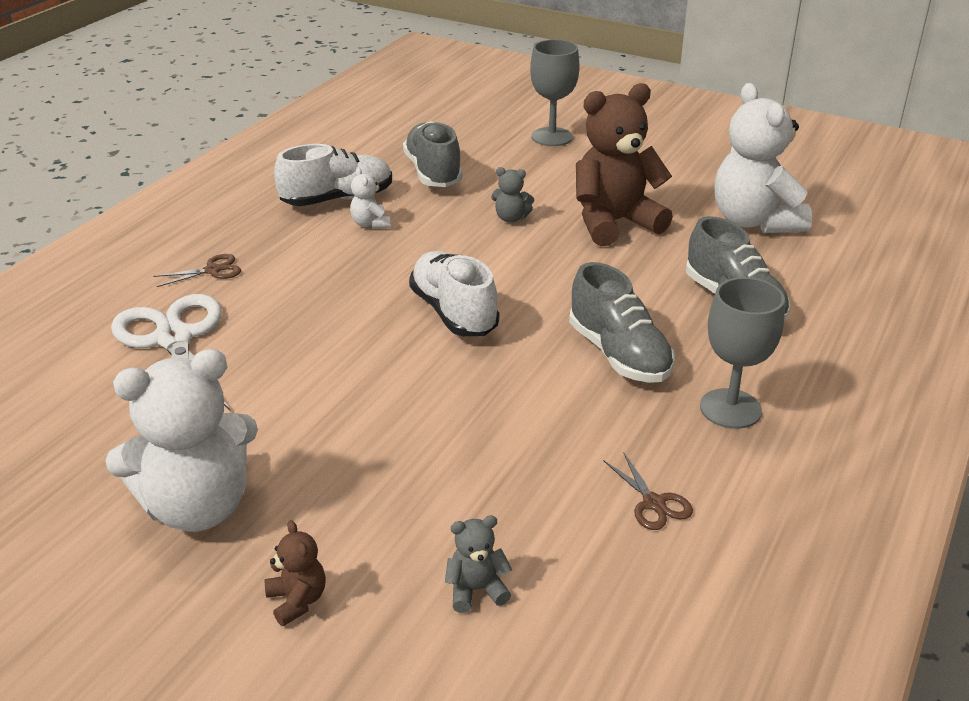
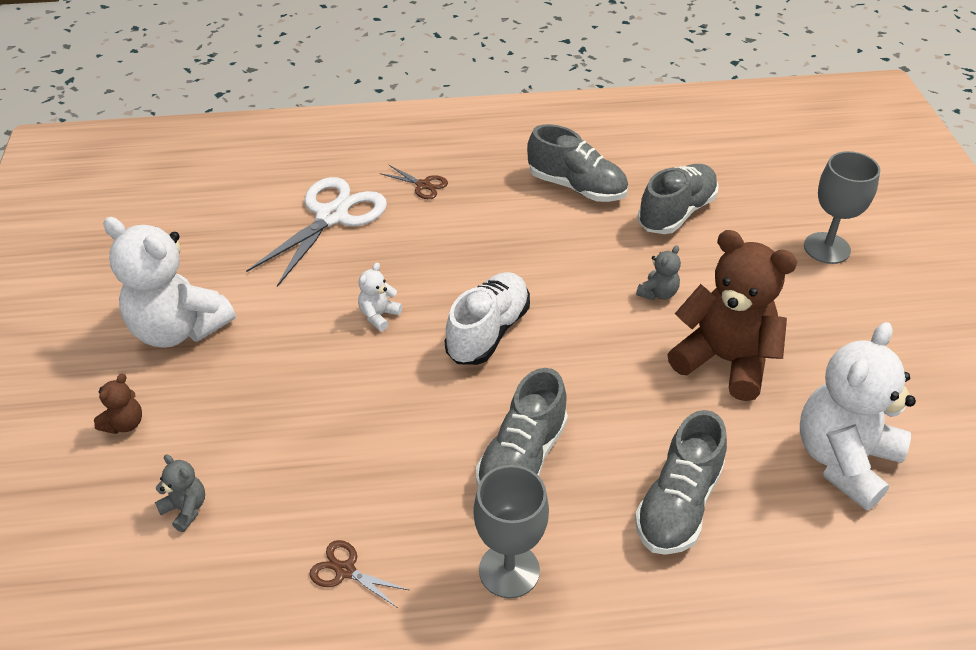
camera: 55 degrees right, 10 degrees up
(337, 199) = (576, 187): white shoe -> grey shoe
(370, 224) = (562, 222): white teddy bear -> white teddy bear (379, 315)
(511, 218) = (658, 293): grey teddy bear -> grey teddy bear turned 120 degrees counterclockwise
(654, 503) = (345, 570): brown scissors -> brown scissors turned 90 degrees clockwise

